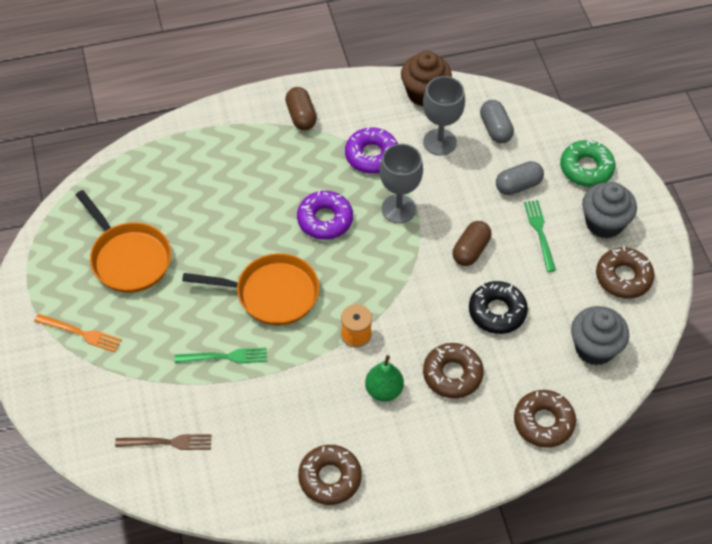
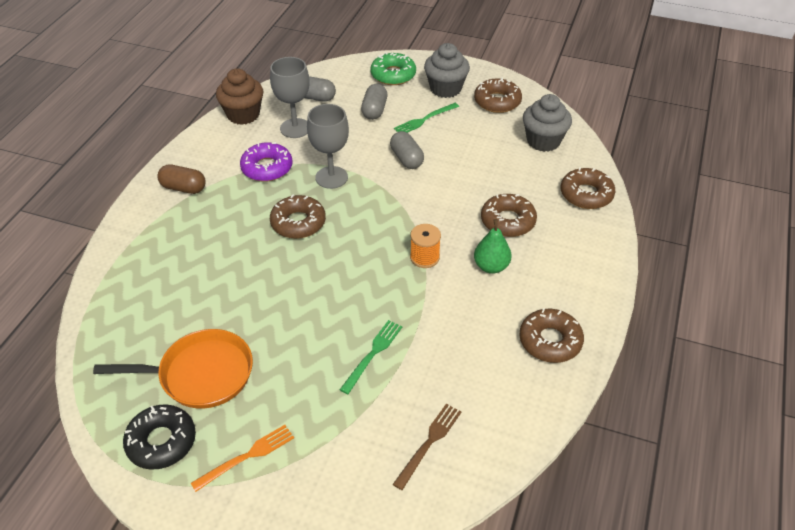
camera: 55 degrees left, 10 degrees down
(271, 293) = (337, 290): orange pan -> none
(325, 220) = (298, 223): purple donut -> brown donut
(470, 250) = (406, 159): brown capsule -> grey capsule
(497, 312) = (472, 172): black donut -> black donut (161, 441)
(540, 233) = (424, 120): green fork -> green fork turned 60 degrees counterclockwise

